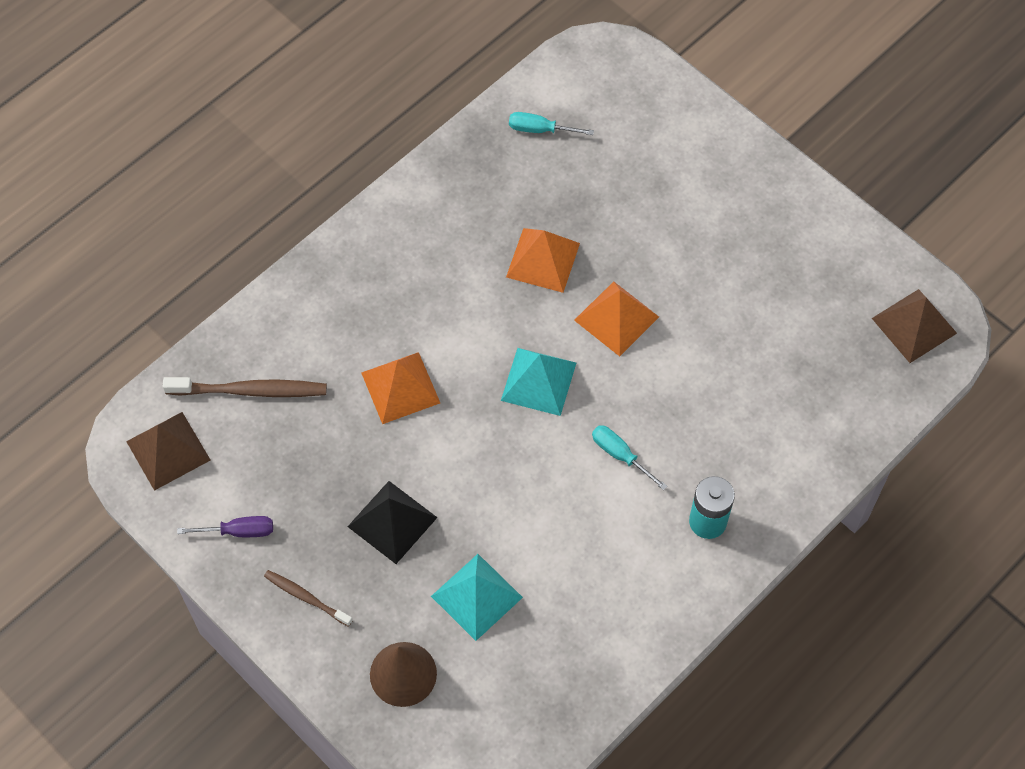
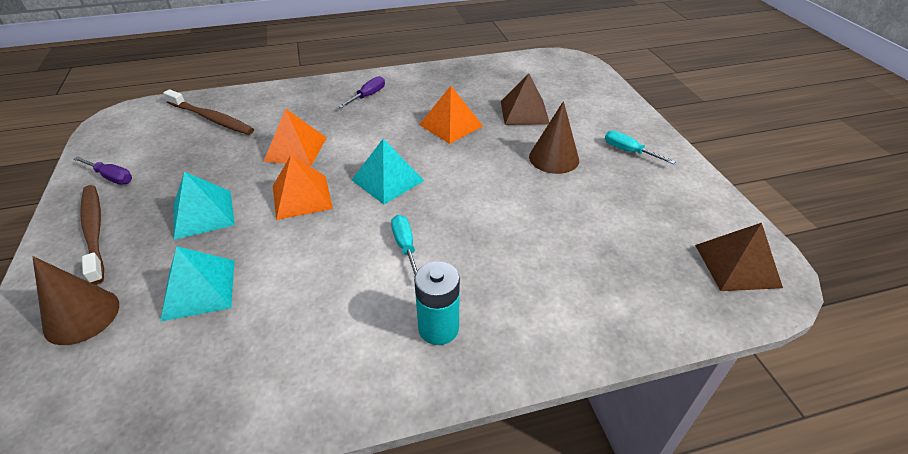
camera: 30 degrees right, 20 degrees down
(168, 450) = (133, 126): brown pyramid -> brown pyramid (524, 112)
(306, 597) = (94, 231): brown toothbrush -> brown toothbrush, size x1.67
(392, 522) = (203, 214): black pyramid -> turquoise pyramid
(404, 255) = (368, 96): none -> purple screwdriver
(540, 130) = (502, 75): turquoise screwdriver -> turquoise screwdriver (629, 151)
(616, 318) = (475, 169): orange pyramid -> orange pyramid (302, 197)
(687, 260) = (554, 158): none -> brown cone

